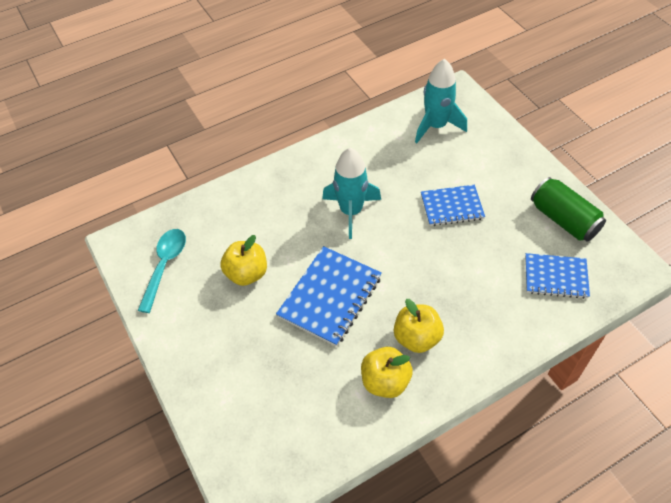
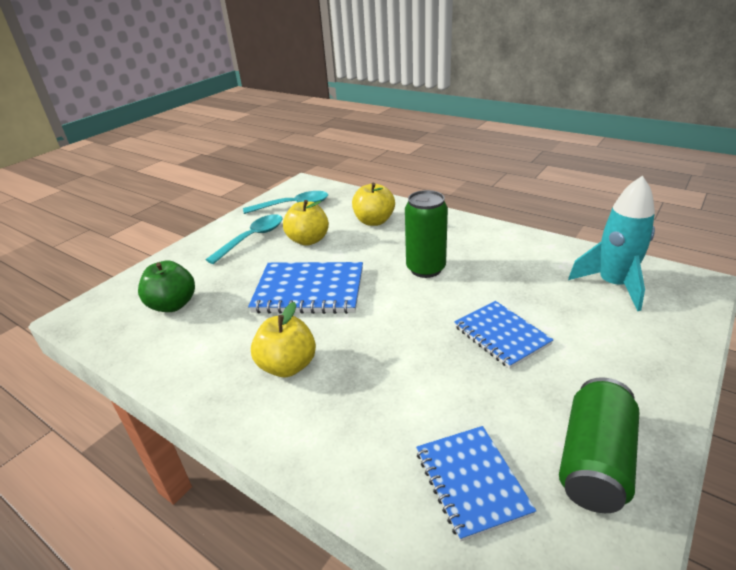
camera: 65 degrees right, 20 degrees down
(207, 318) = (252, 238): none -> turquoise spoon
(284, 407) = (173, 305): none -> green apple
(351, 211) = (425, 269): turquoise rocket -> green can
(385, 381) = (220, 359): yellow apple -> yellow apple (374, 221)

